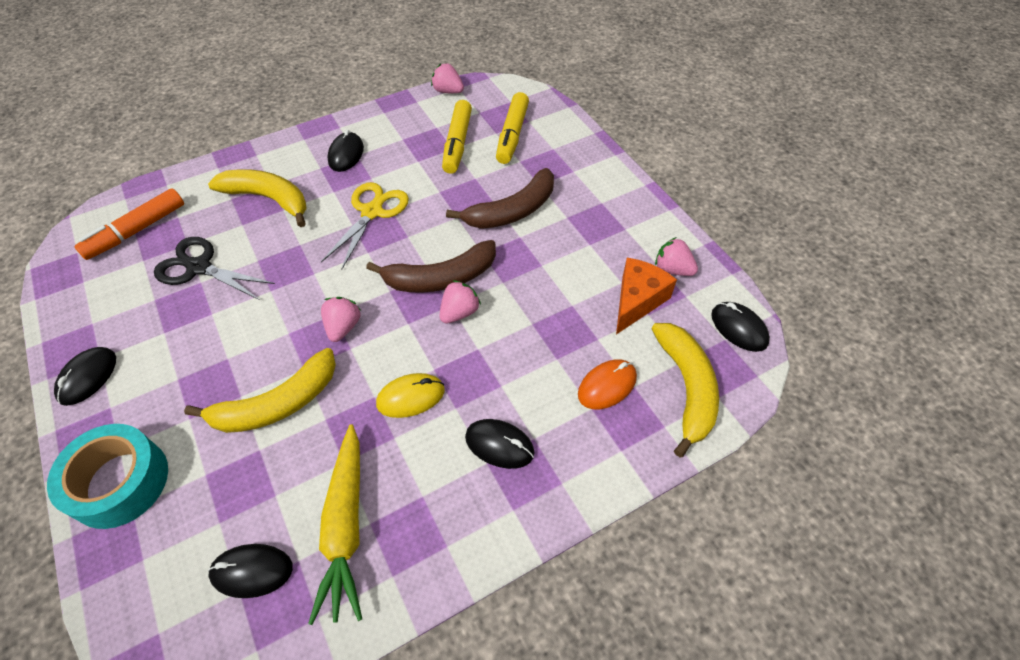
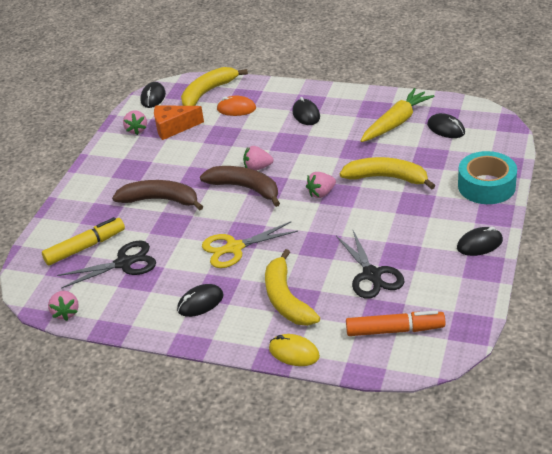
camera: 130 degrees left, 15 degrees down
(411, 397) = (322, 148): yellow mouse -> yellow mouse (294, 352)
(457, 143) = (124, 263): yellow marker -> black scissors

